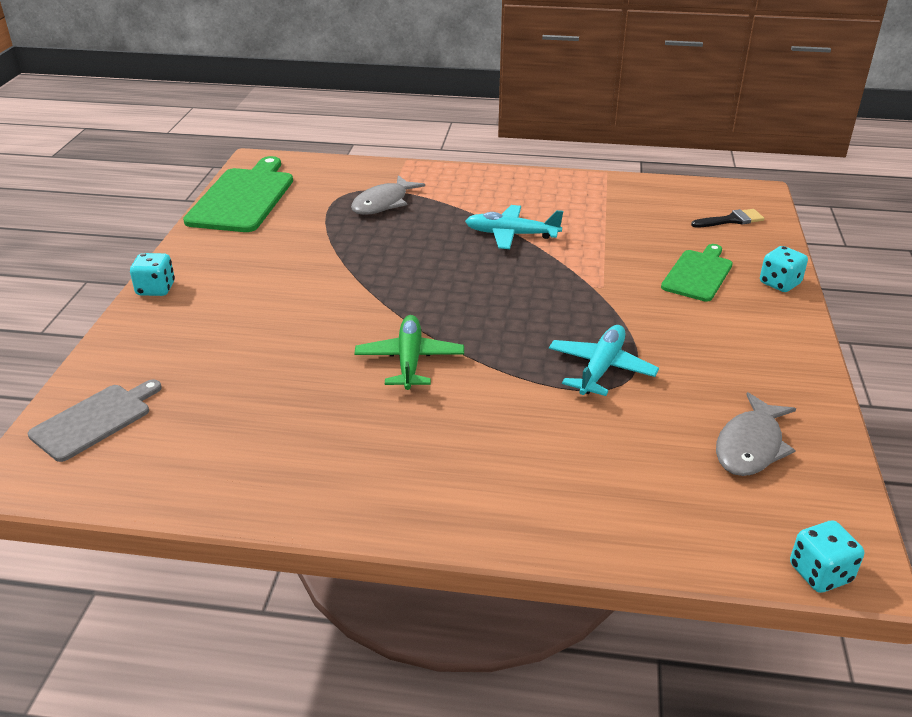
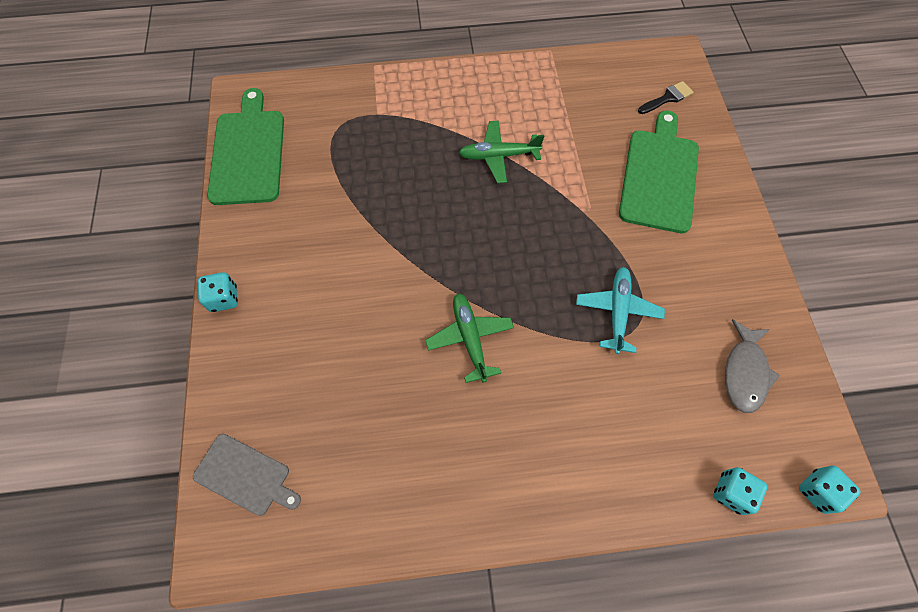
camera: 15 degrees left, 30 degrees up
(94, 420) = (245, 475): grey cutting board -> grey cutting board turned 90 degrees clockwise
(383, 203) = (376, 134): grey fish -> none
(511, 235) = (498, 156): turquoise plane -> green plane
(698, 274) = (659, 176): green cutting board -> green cutting board, size x1.66
(779, 283) = (722, 174): turquoise dice -> turquoise dice (731, 492)

